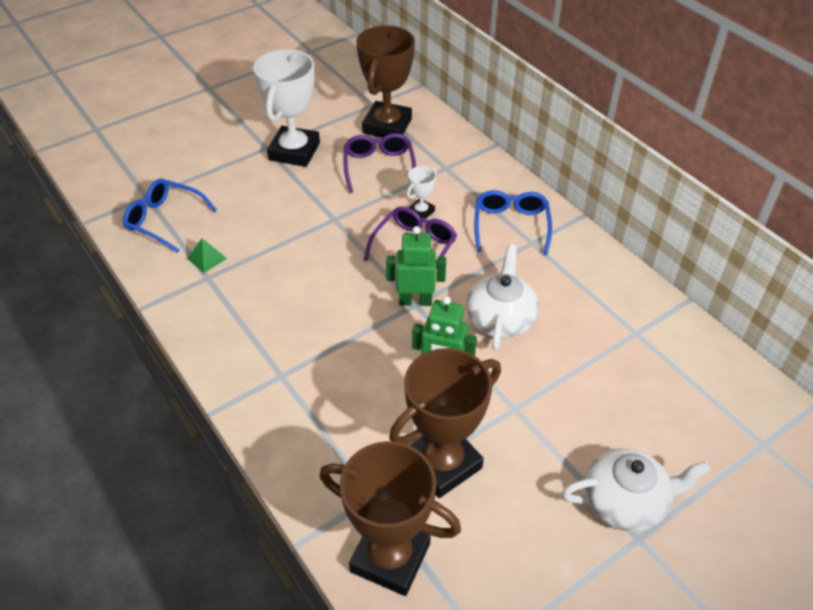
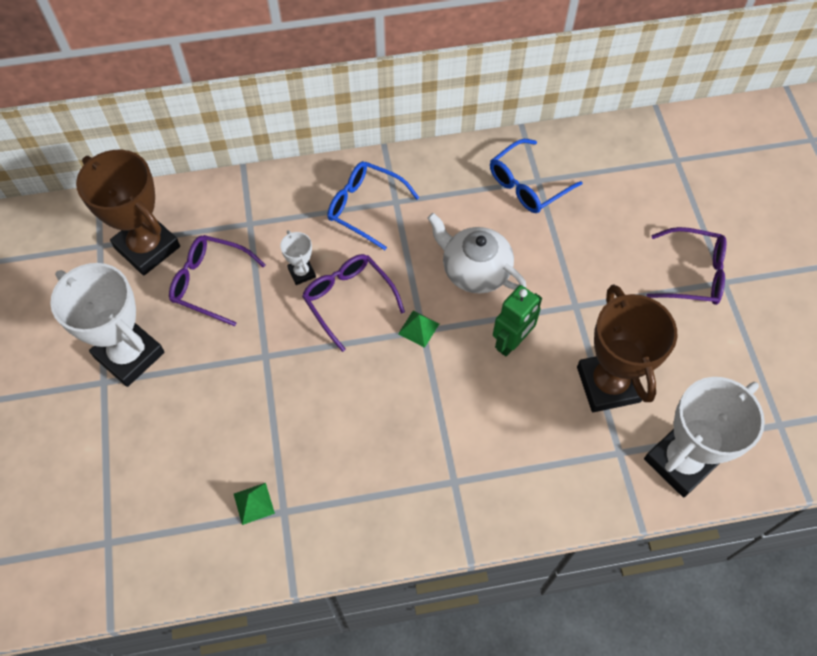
camera: 65 degrees left, 15 degrees up
(165, 220) = (164, 531): blue glasses -> blue glasses (528, 184)
(390, 557) = (681, 461): brown trophy -> white trophy
(415, 301) = (418, 328): green robot -> green pyramid
(625, 502) = (692, 274): white teapot -> purple glasses

